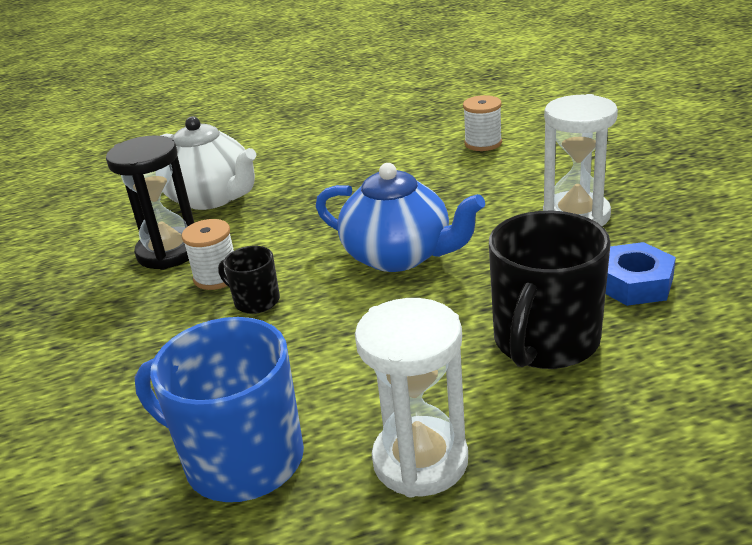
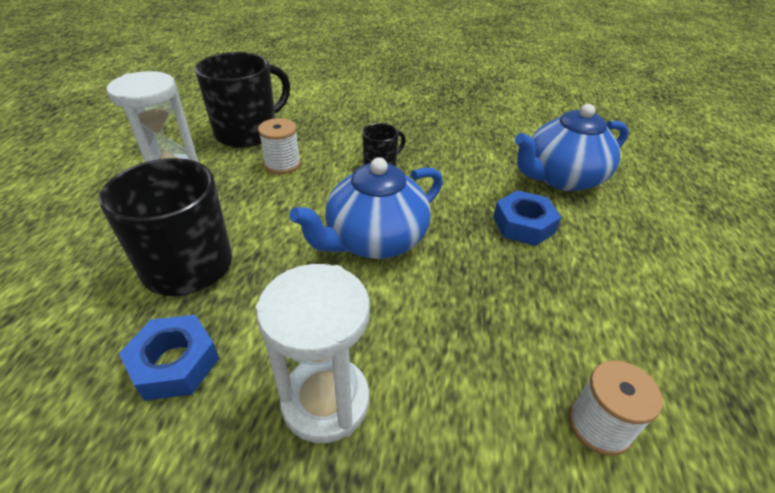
camera: 110 degrees right, 10 degrees up
(169, 252) = (480, 146): black hourglass -> none
(212, 198) = (561, 178): white teapot -> blue teapot
(216, 277) = (427, 157): white spool -> white spool (282, 164)
(241, 459) = (248, 132): blue mug -> black mug
(308, 198) = (523, 224): none -> blue nut

